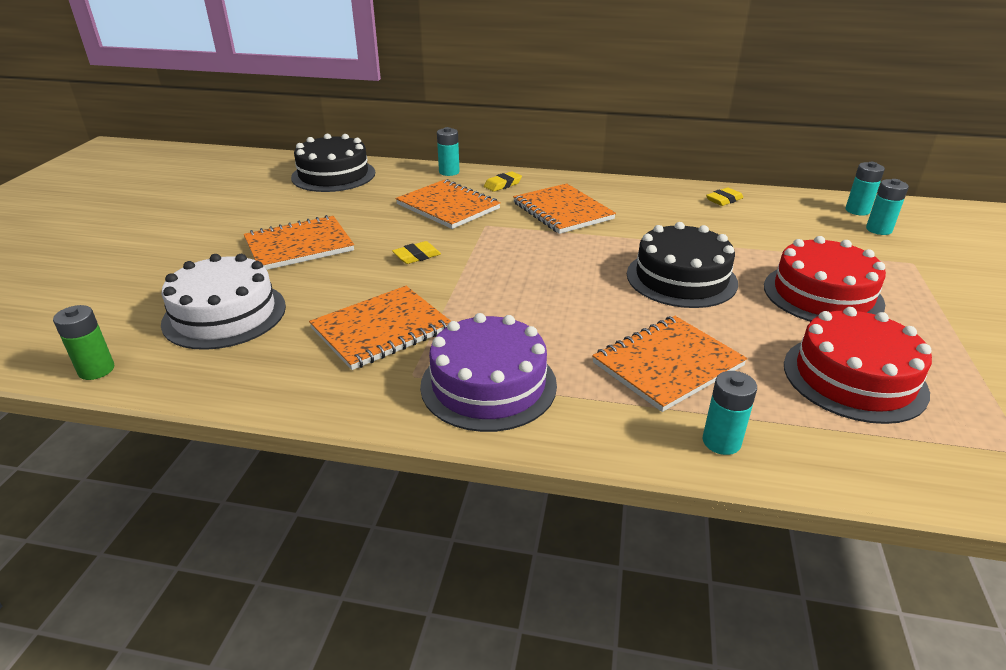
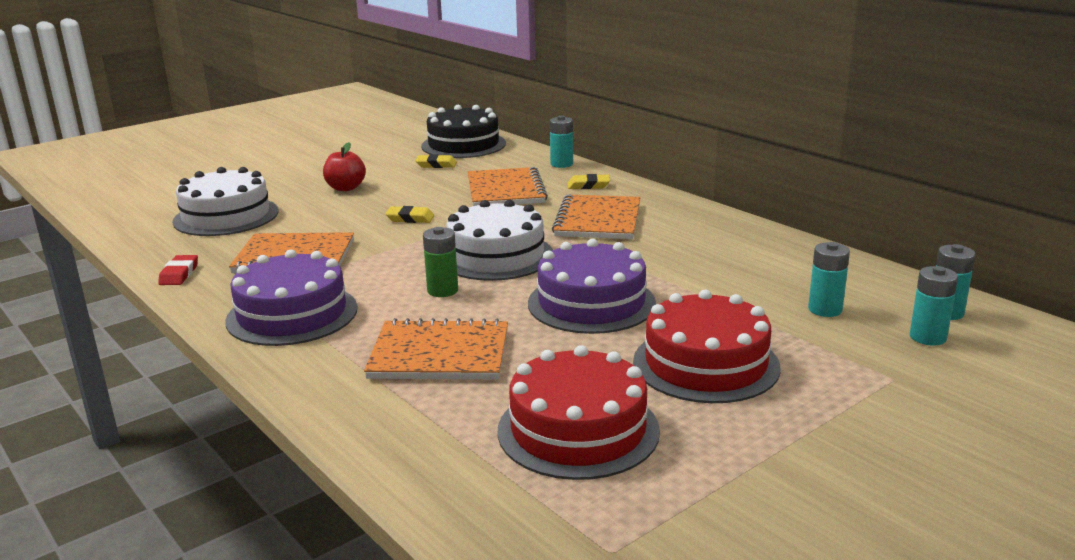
camera: 40 degrees right, 10 degrees down
(96, 370) = (115, 224): green battery -> green battery (442, 291)
(295, 394) = (179, 274): none -> red eraser
(299, 246) = (345, 188): orange notebook -> red apple
(548, 265) = (496, 256): none -> white cake
(681, 278) = (591, 303): black cake -> purple cake
(721, 442) = (369, 415): turquoise battery -> turquoise battery (825, 309)
(724, 200) = (792, 256): yellow eraser -> yellow eraser (436, 165)

